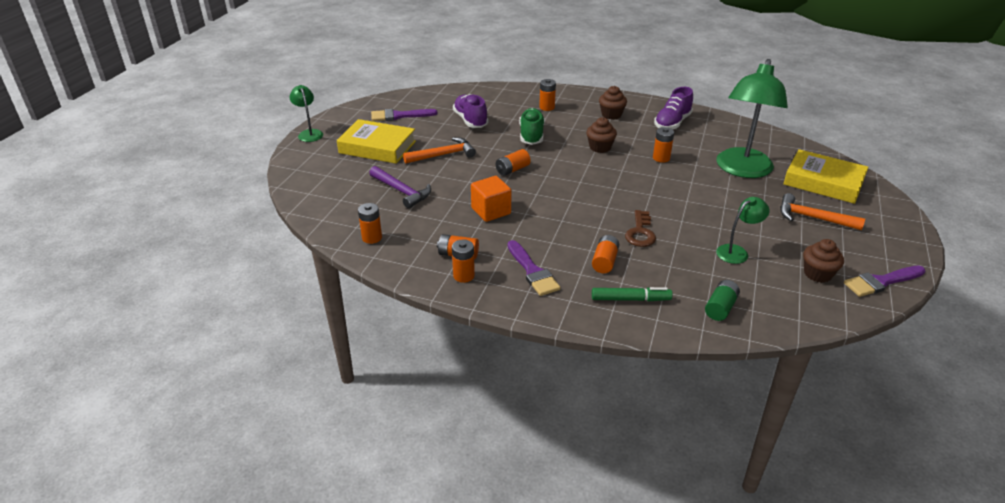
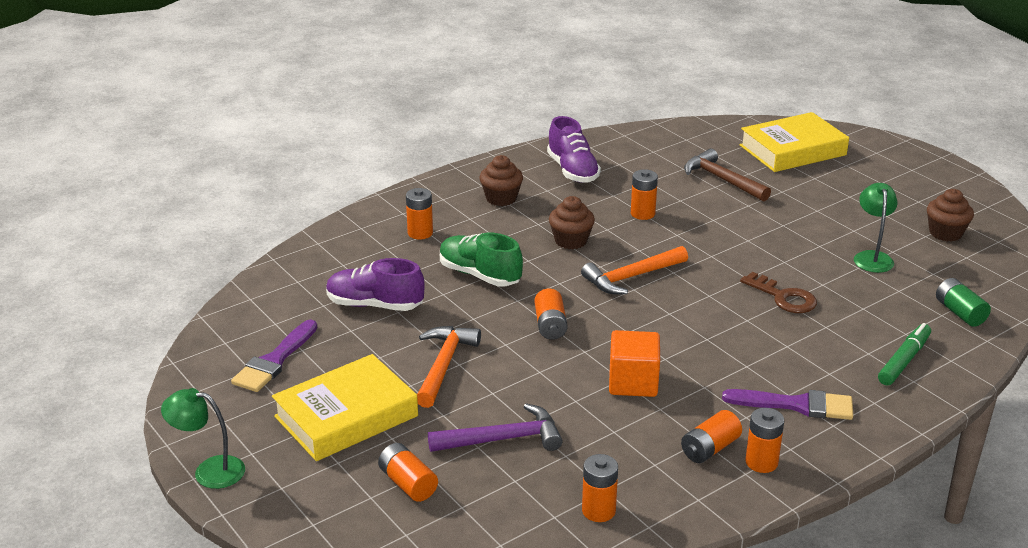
camera: 55 degrees left, 5 degrees down
(604, 261) = (819, 346): orange battery -> orange battery (408, 483)
(742, 170) = (722, 180): green lamp -> brown hammer
(813, 218) = (850, 188): orange hammer -> orange hammer (631, 277)
(881, 282) = (983, 209): purple brush -> none

